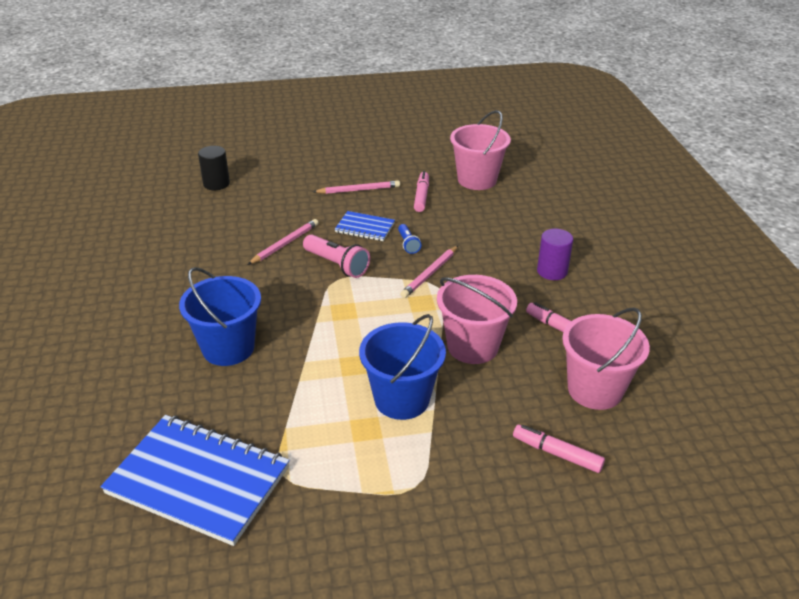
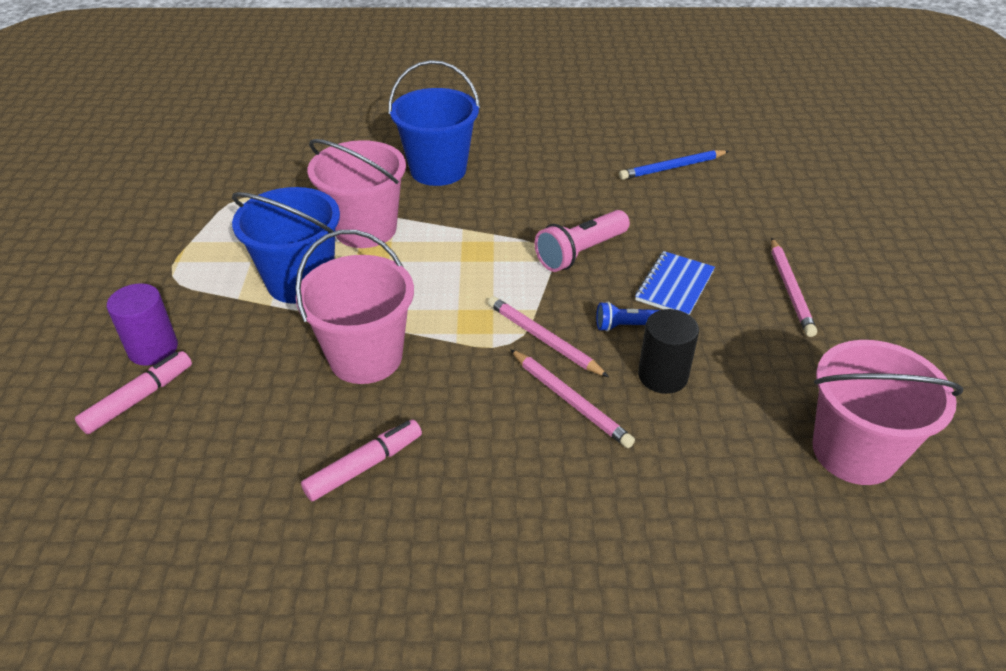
camera: 100 degrees right, 5 degrees up
(198, 480) = (265, 155): blue notebook -> none
(216, 184) = (790, 162): black cylinder -> black cylinder (662, 376)
(224, 230) = (672, 168): none -> blue pencil
(285, 244) = (636, 212): pink pencil -> pink pencil (570, 400)
(421, 196) = (778, 361): pink marker -> none
(552, 271) = (522, 497): purple cylinder -> purple cylinder (153, 349)
(595, 390) = (219, 471): pink bucket -> pink bucket (365, 229)

